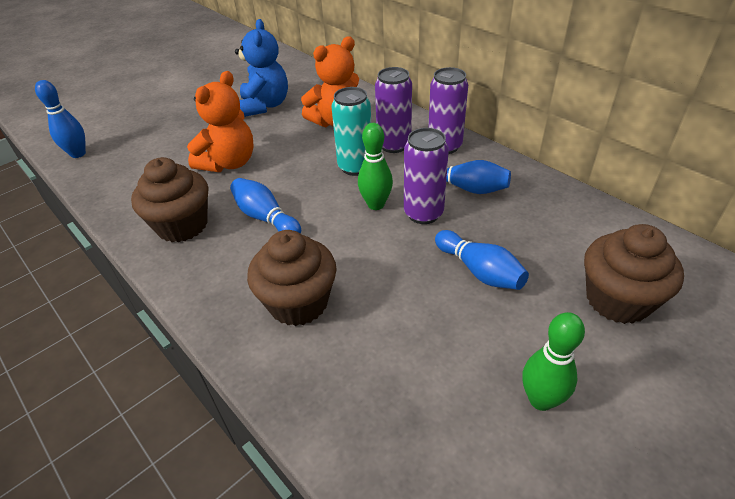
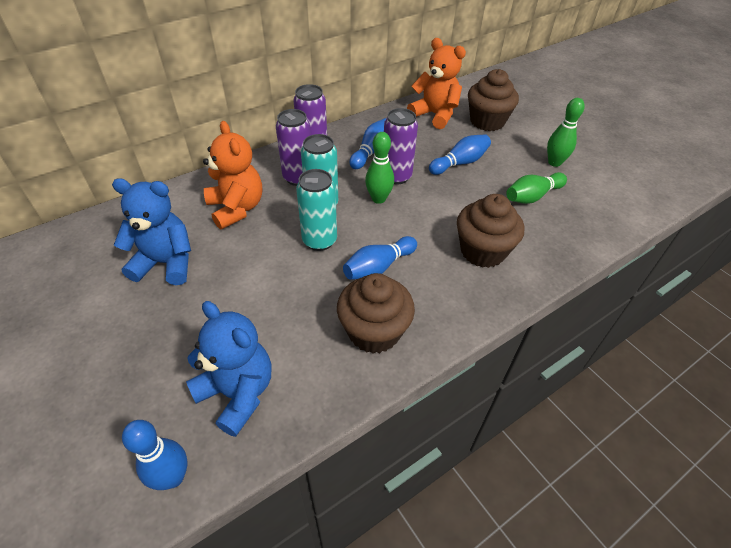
camera: 85 degrees left, 5 degrees up
(134, 164) = (238, 393): none -> blue teddy bear
(229, 163) = (276, 295): orange teddy bear -> orange teddy bear (435, 115)
(300, 174) = (319, 241): none -> turquoise can
(428, 361) = (532, 196): none -> green bowling pin

